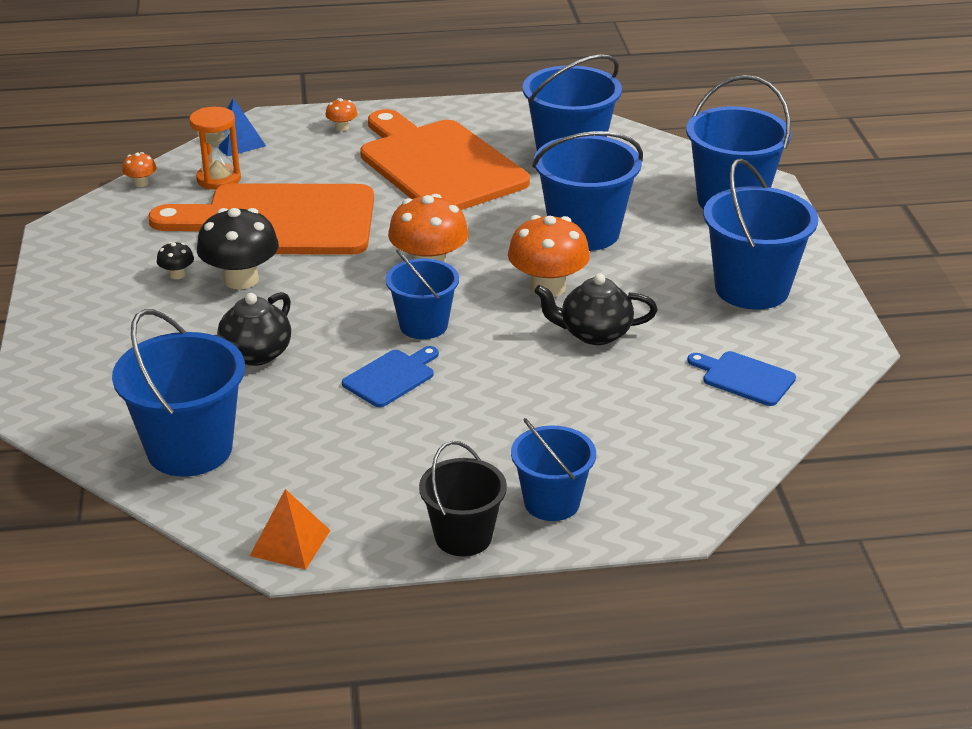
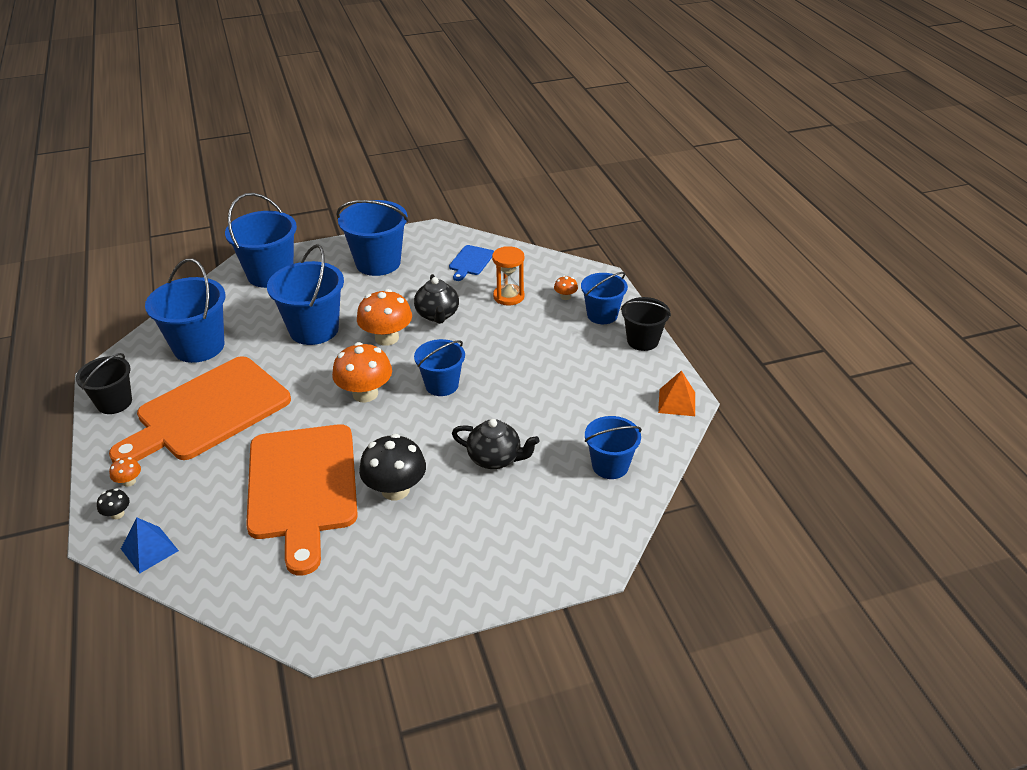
camera: 100 degrees left, 5 degrees up
(141, 183) = (229, 602): orange mushroom -> orange mushroom (565, 297)
(177, 274) = (393, 531): black mushroom -> black mushroom (117, 514)
(189, 449) = (610, 466): blue bucket -> blue bucket, size x0.63
(218, 179) = (224, 545): orange hourglass -> orange hourglass (508, 296)
(391, 377) = (504, 389): blue cutting board -> none
(477, 113) = (114, 402): none -> black bucket

